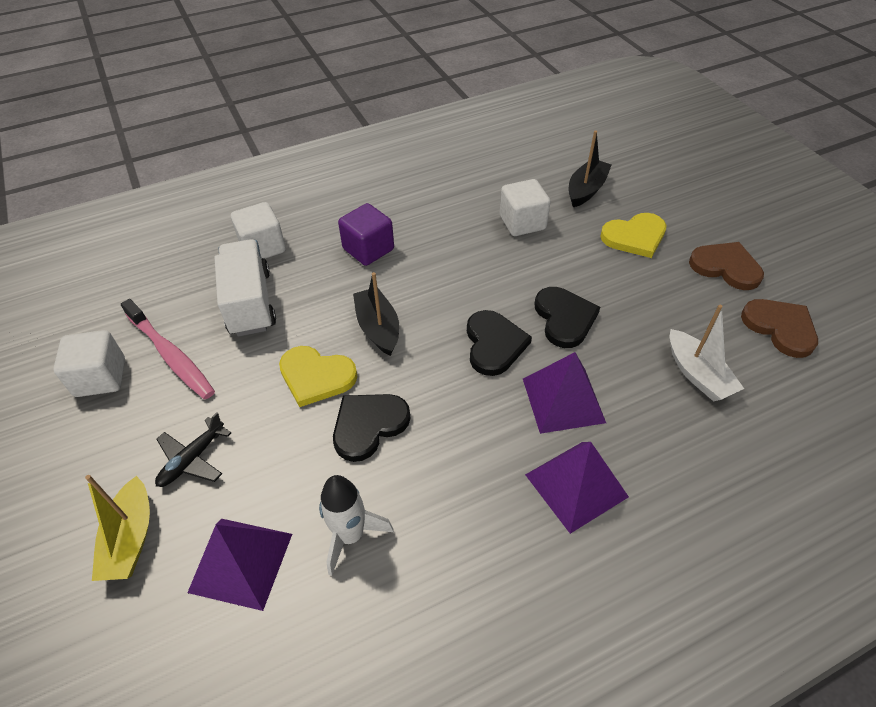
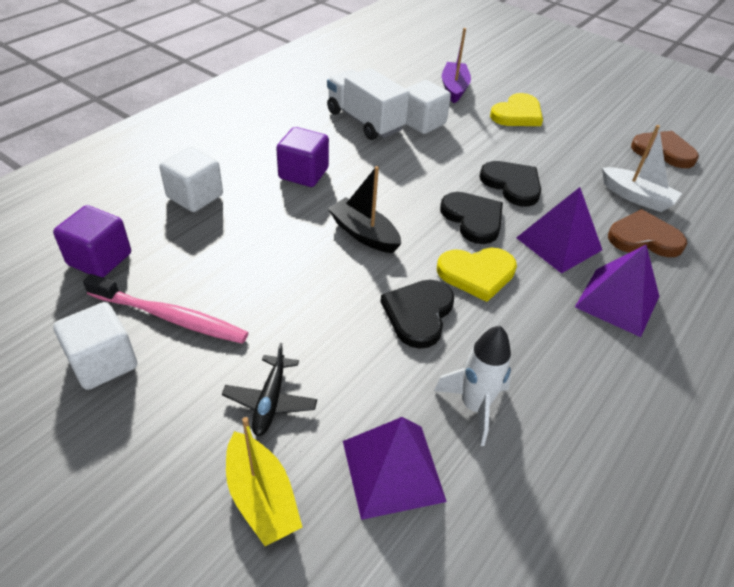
camera: 30 degrees left, 5 degrees down
(155, 285) = (100, 259): none -> purple cube
(250, 303) = (220, 247): white truck -> white truck (365, 121)
(316, 377) = (338, 290): yellow heart -> yellow heart (477, 273)
(586, 190) = (454, 88): black boat -> purple boat
(726, 267) = (597, 120): brown heart -> brown heart (644, 238)

